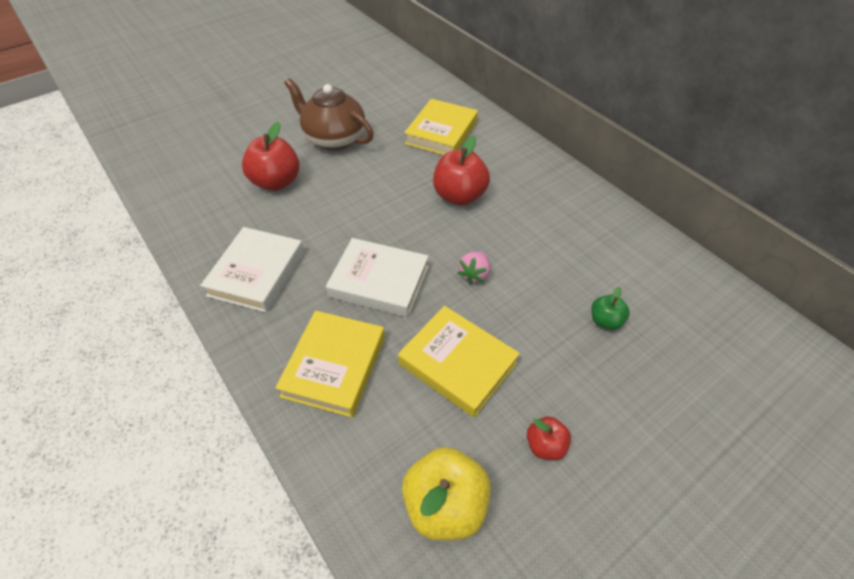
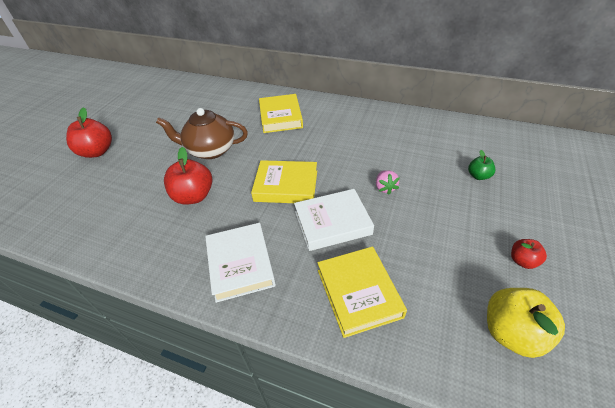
camera: 30 degrees left, 5 degrees down
(457, 364) = (430, 244): yellow book -> yellow book (286, 186)
(459, 196) = (329, 148): red apple -> red apple (97, 152)

